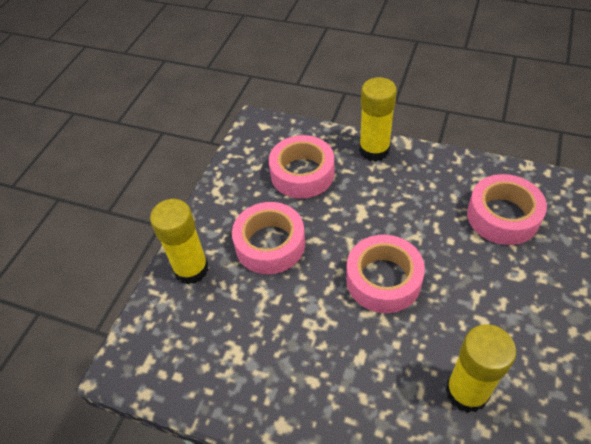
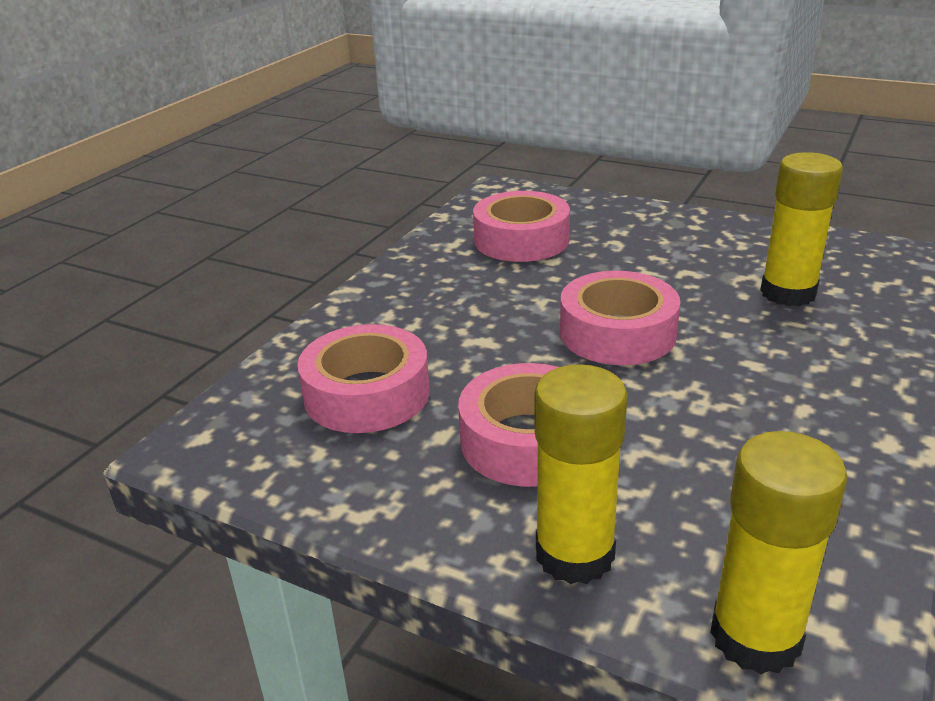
camera: 85 degrees left, 20 degrees down
(374, 150) = (349, 317): yellow glue stick -> yellow glue stick (755, 637)

